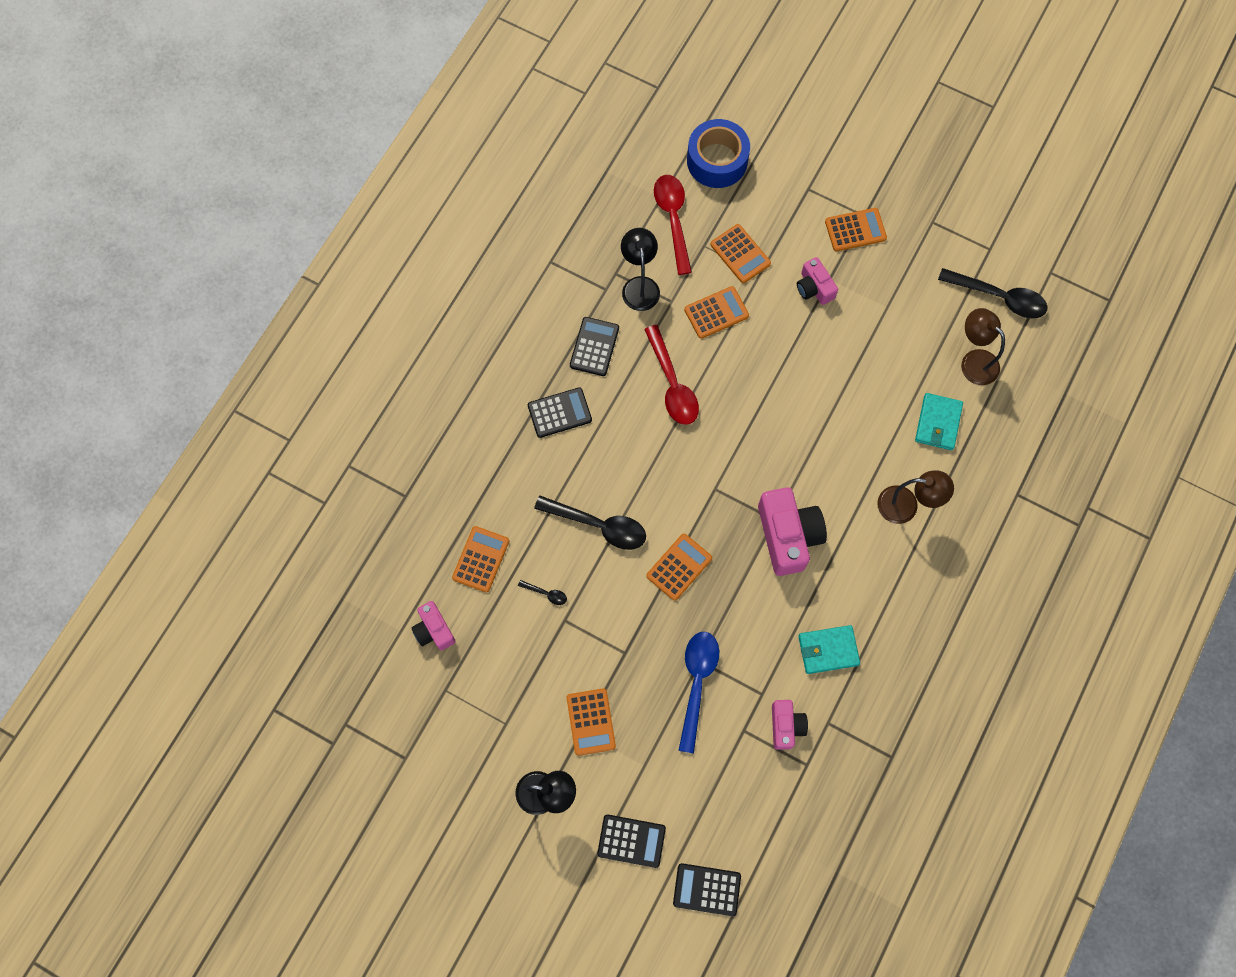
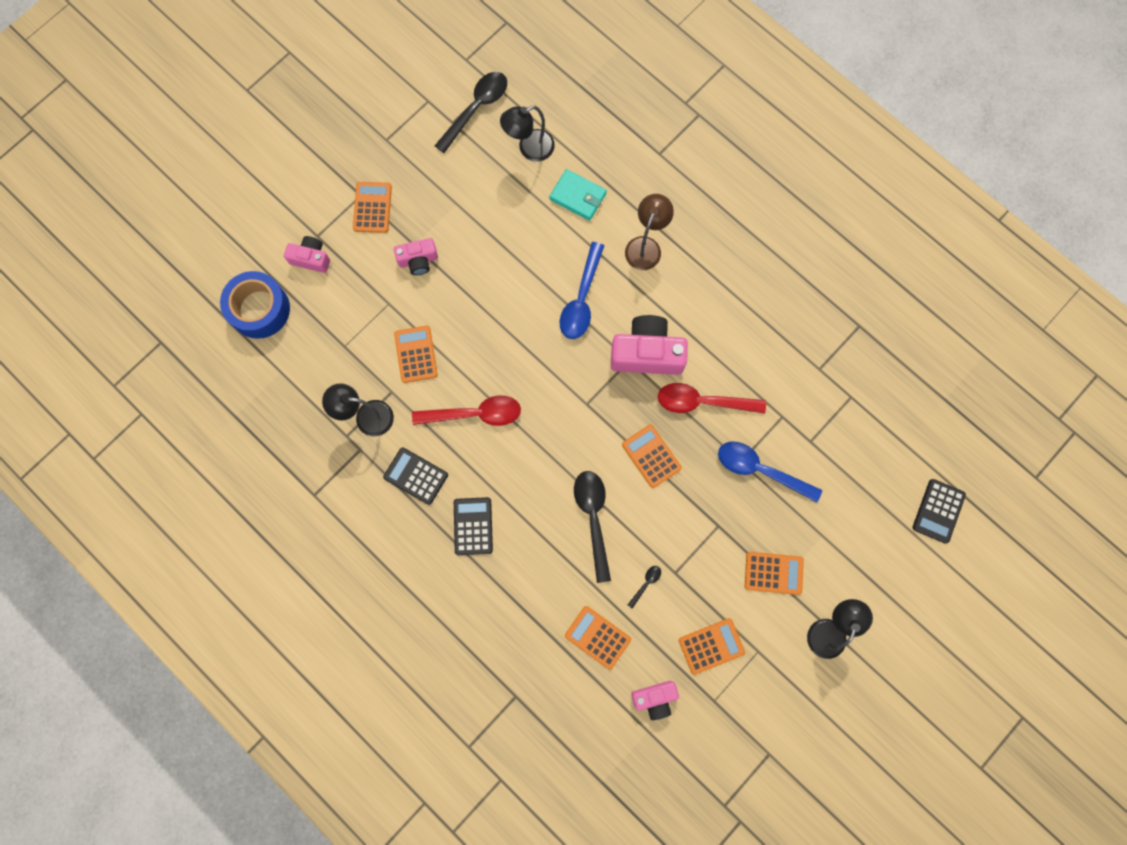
camera: 75 degrees left, 5 degrees up
(598, 525) = (593, 519): black spoon -> black spoon turned 45 degrees counterclockwise
(631, 841) = (885, 564): black calculator -> none
(673, 220) = (308, 367): red spoon -> red spoon (703, 402)
(740, 254) = (363, 316): orange calculator -> orange calculator (711, 646)
(786, 726) = (814, 404): pink camera -> pink camera (311, 258)
(826, 455) = (581, 299): none -> blue spoon
(828, 650) = (757, 350): turquoise wallet -> none
(974, 361) = (529, 148): brown lamp -> black lamp

